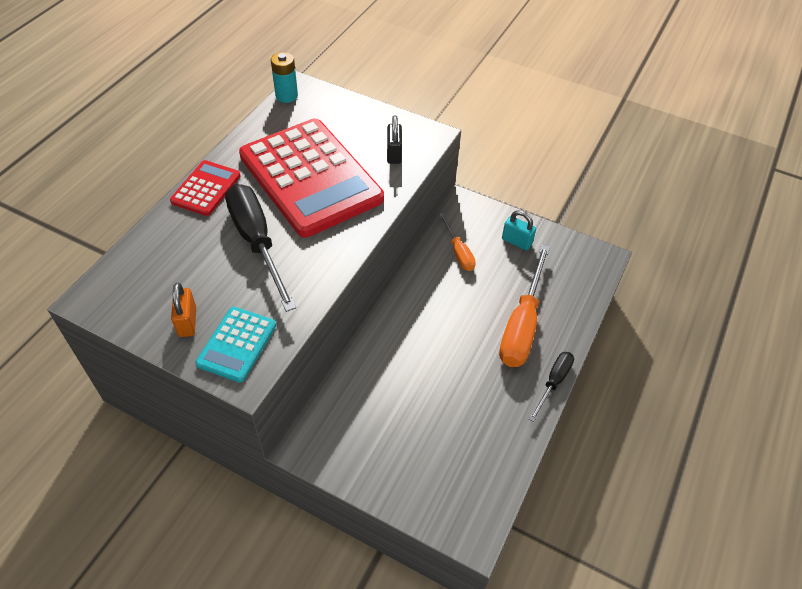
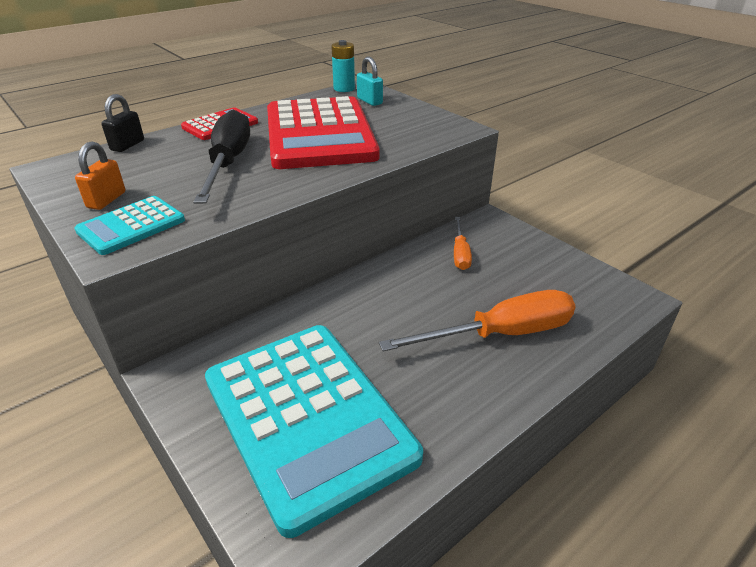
camera: 25 degrees right, 15 degrees down
(394, 154) = (414, 133): black padlock -> black padlock (127, 145)
(427, 441) = (308, 417): none -> turquoise calculator
(516, 241) = (533, 260): turquoise padlock -> turquoise padlock (369, 101)
(522, 324) = (500, 334): orange screwdriver -> orange screwdriver turned 150 degrees counterclockwise
(553, 382) = (511, 406): black screwdriver -> none

